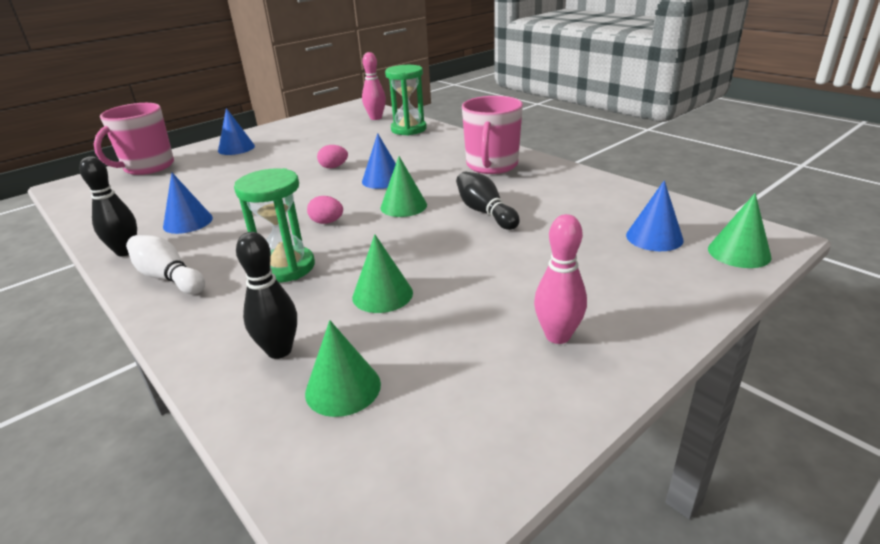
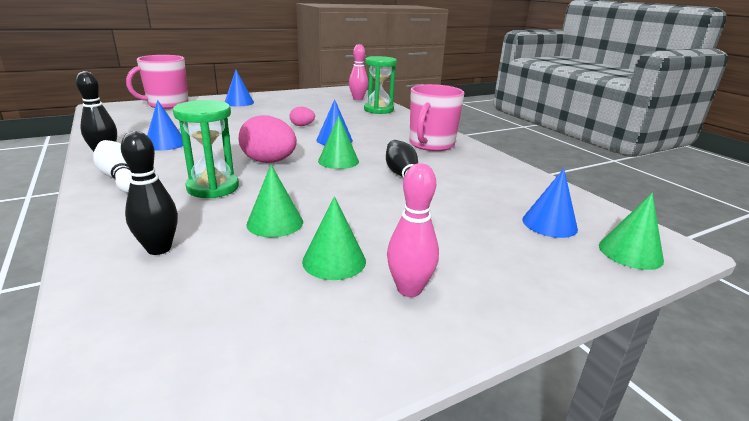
camera: 10 degrees right, 5 degrees down
(327, 222) = (269, 162): pink egg -> pink egg, size x1.93
(343, 388) = (187, 291): green cone -> green cone (334, 261)

